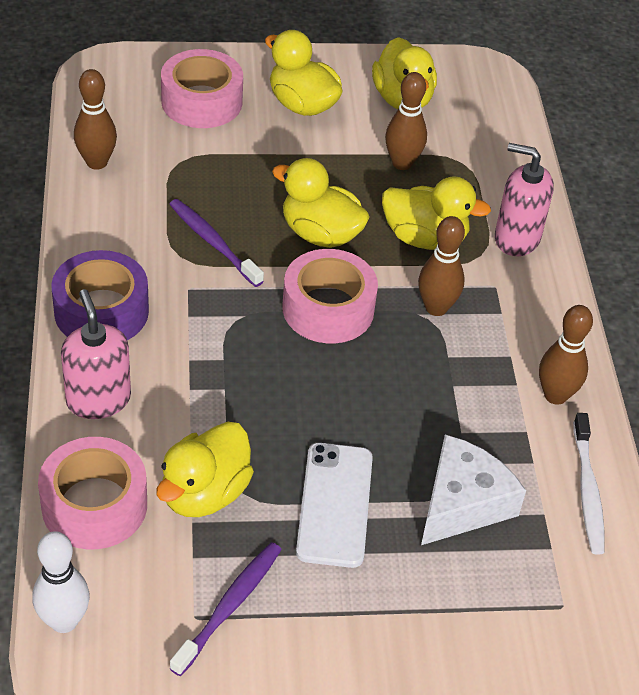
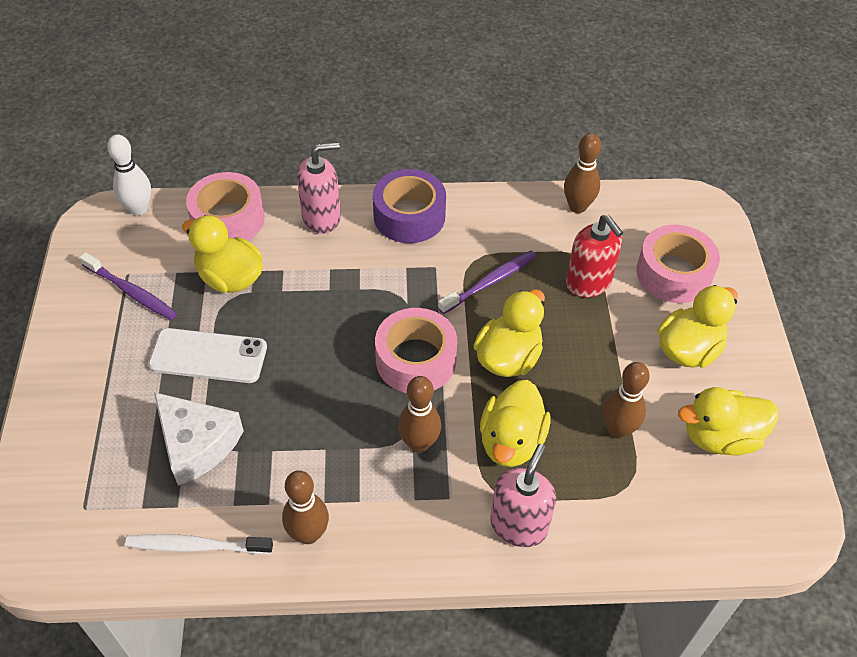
camera: 95 degrees right, 5 degrees up
(214, 165) = (588, 282): none -> red soap dispenser

